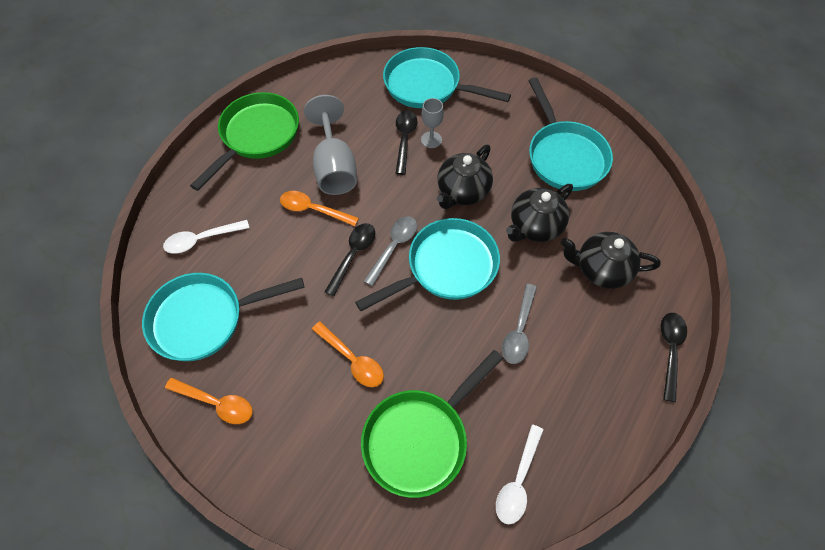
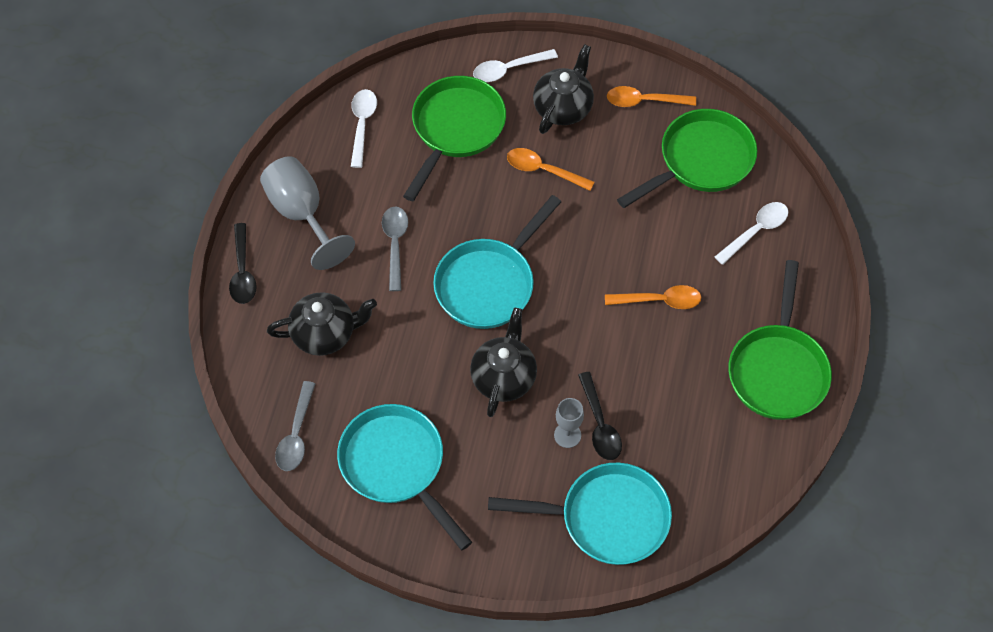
camera: 160 degrees right, 0 degrees up
(204, 319) = (701, 161): turquoise pan -> green pan
(334, 167) = (664, 359): grey goblet -> grey goblet (302, 214)
(334, 498) = (509, 69): none -> white spoon
(353, 255) = (591, 265): black spoon -> none
(394, 247) = (553, 287): grey spoon -> grey spoon (296, 434)
(535, 226) = (408, 360): black teapot -> black teapot (563, 107)

